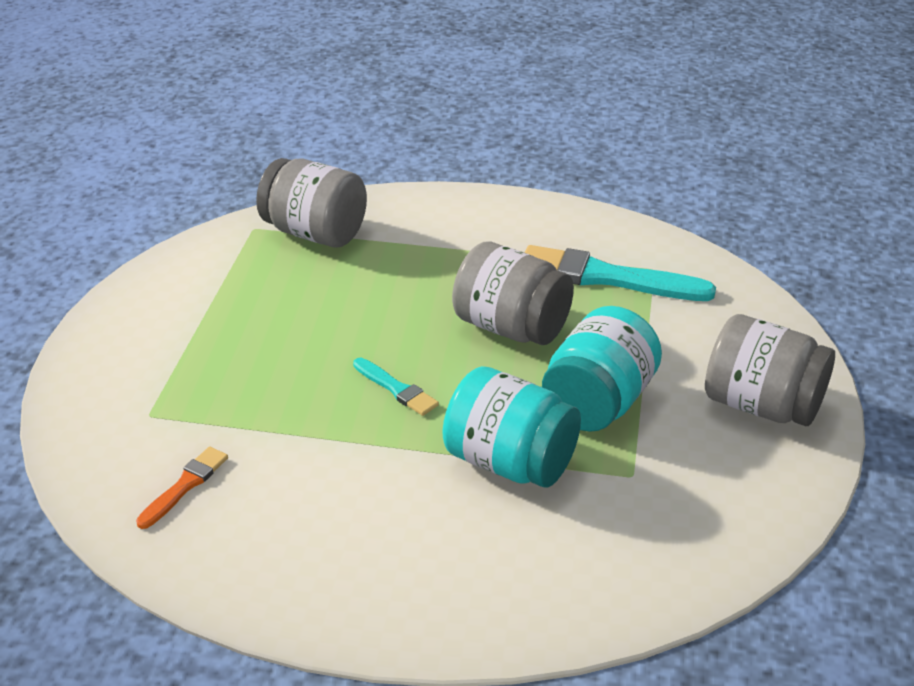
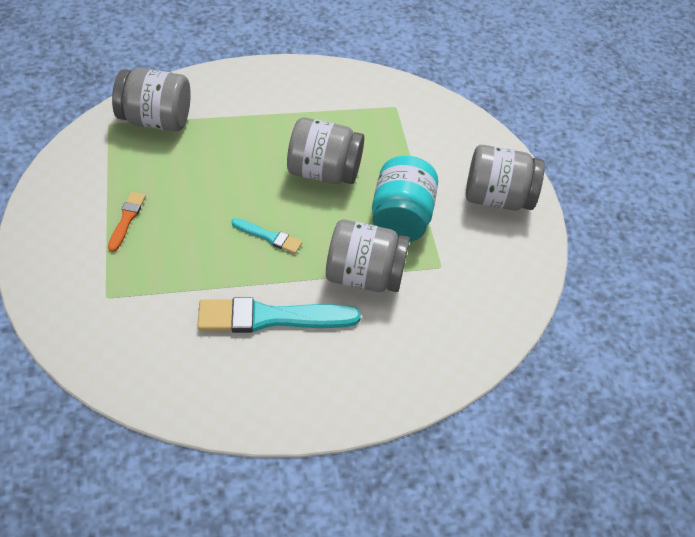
camera: 25 degrees left, 15 degrees up
(185, 486) = (159, 346): orange brush -> orange brush (127, 219)
(510, 462) = (364, 275): turquoise jar -> grey jar
(606, 277) = (368, 119): turquoise brush -> turquoise brush (271, 317)

